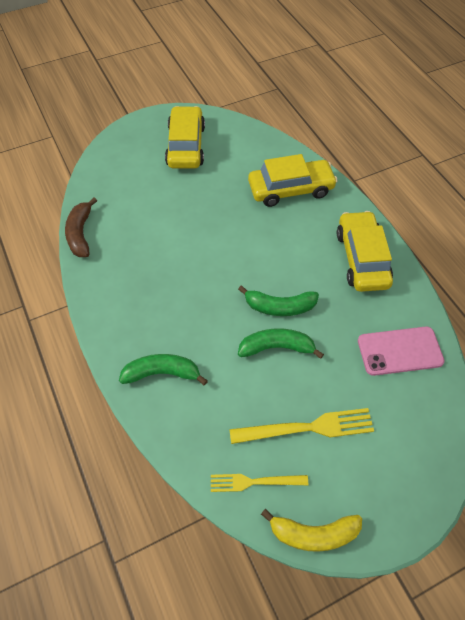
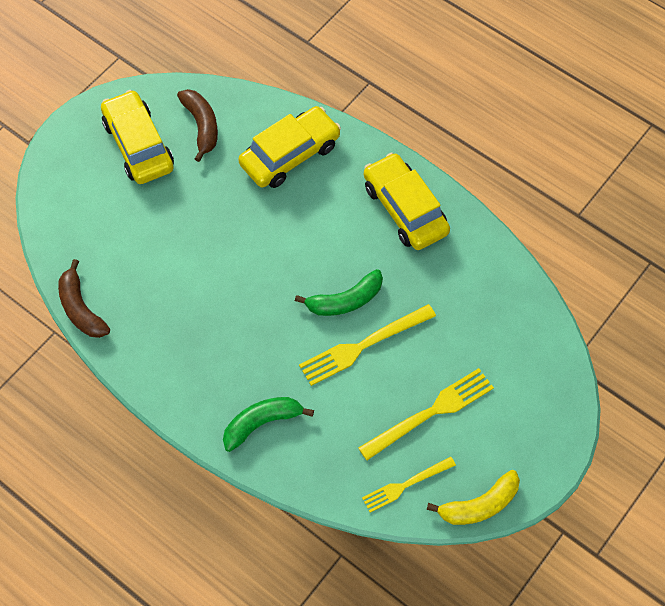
camera: 25 degrees left, 5 degrees up
(236, 149) = (201, 126): none -> brown banana
(276, 347) = (363, 345): green banana -> yellow fork
(399, 351) = (485, 296): pink phone -> none

